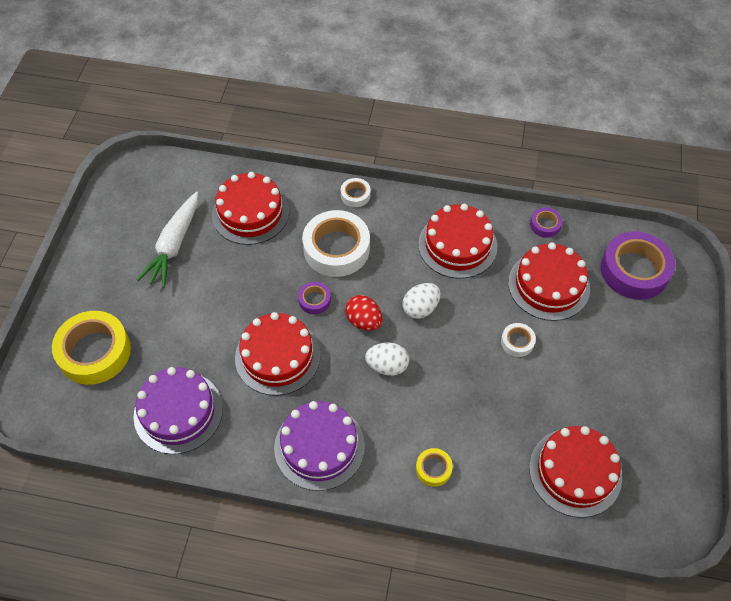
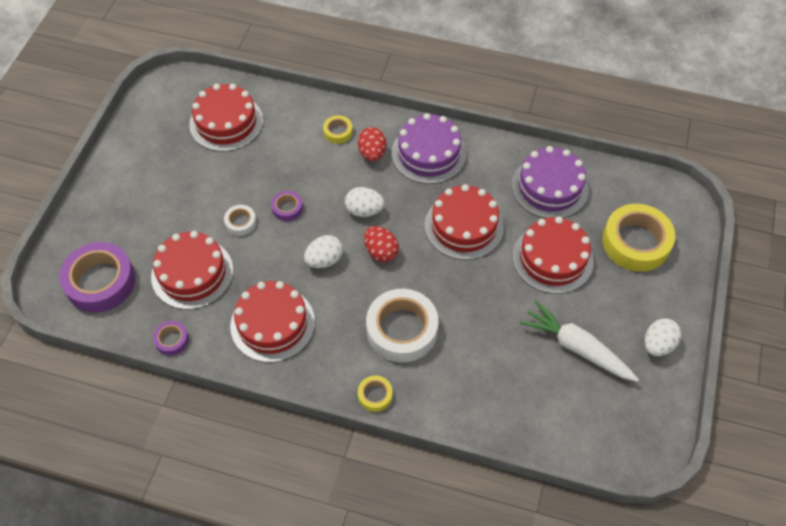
camera: 175 degrees left, 0 degrees up
(98, 253) = (658, 344): none -> white egg
(174, 245) = (577, 348): white carrot -> white carrot turned 75 degrees counterclockwise
(250, 213) = (496, 381): red cake -> red cake (552, 258)
(314, 300) = (427, 276): purple tape -> purple tape (287, 208)
(355, 195) = (375, 395): white tape -> yellow tape
(387, 441) = (372, 153): none -> red egg

